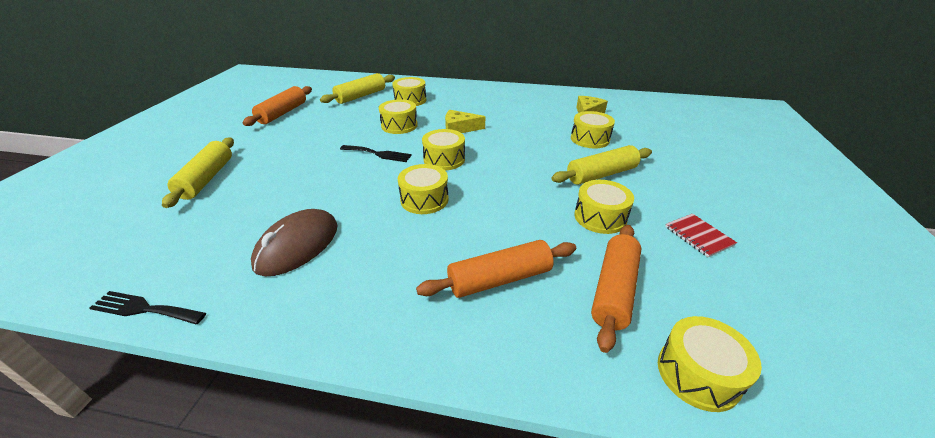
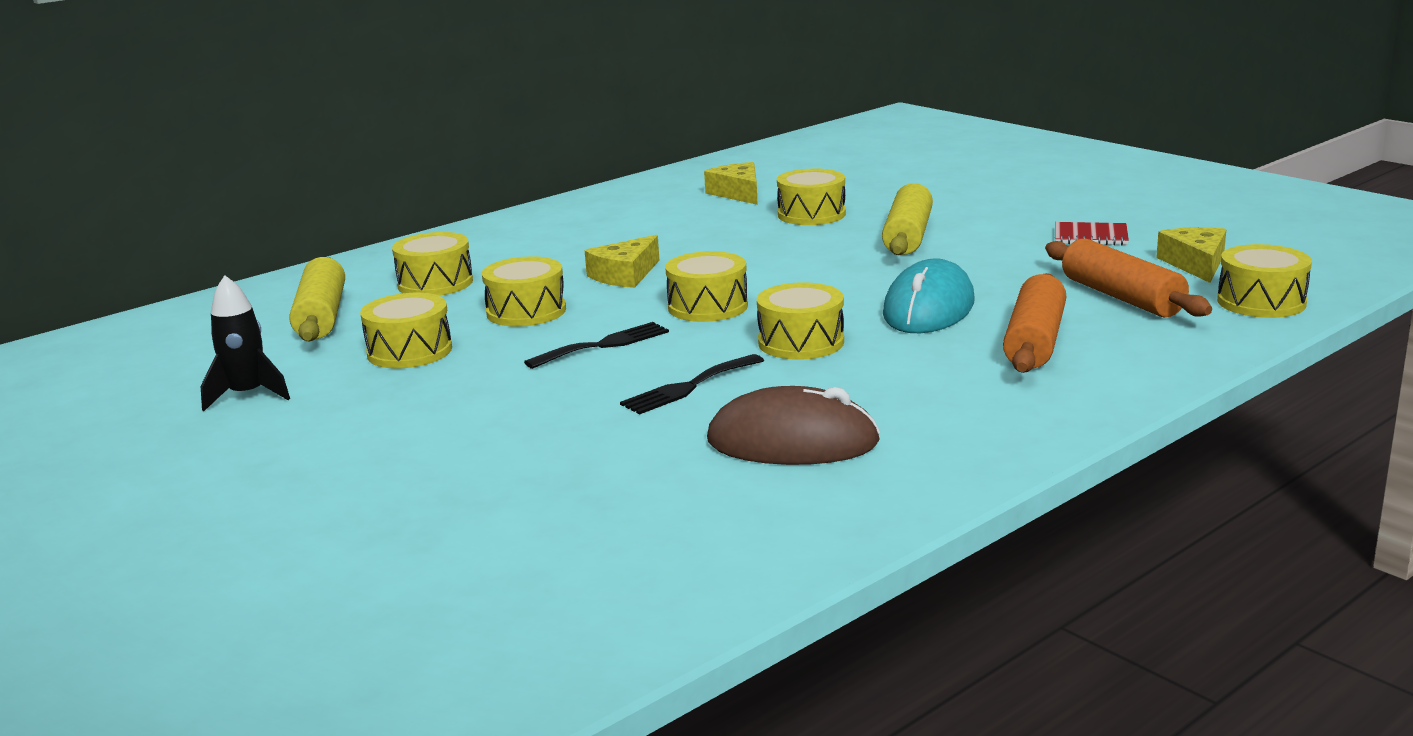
camera: 50 degrees left, 15 degrees down
(144, 309) = (802, 564): black fork -> black fork (688, 387)
(207, 179) = (433, 493): yellow rolling pin -> none
(282, 113) = (247, 395): orange rolling pin -> black rocket
(297, 246) = (792, 442): brown mouse -> brown mouse turned 60 degrees counterclockwise
(508, 220) = (929, 308): none -> turquoise mouse
(600, 217) = (993, 264): yellow drum -> yellow drum (409, 351)
(722, 304) = (1195, 264): none -> yellow cheese

